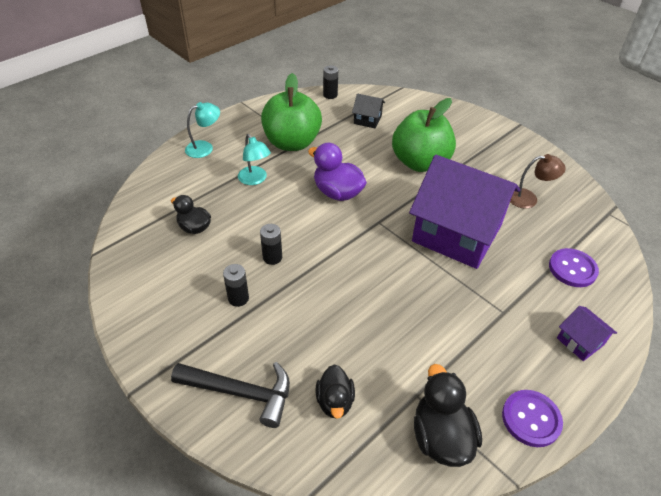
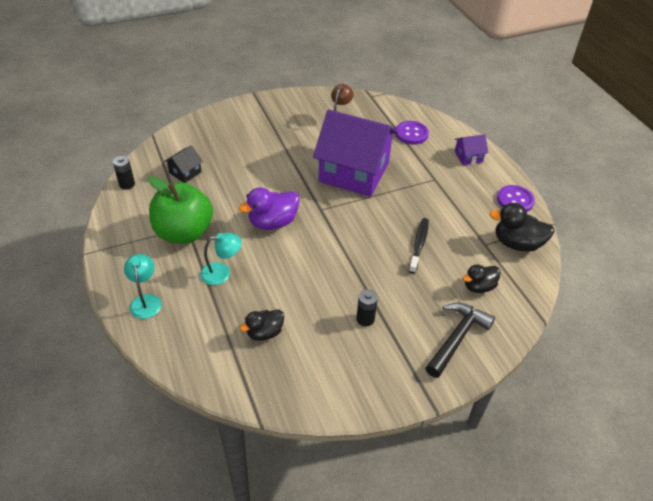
camera: 70 degrees left, 0 degrees up
(272, 257) = (329, 286): black battery -> none
(335, 401) = (478, 287): black duck -> black duck turned 135 degrees clockwise
(374, 321) = (419, 245): none -> black toothbrush
(420, 162) = (265, 162): green apple -> none
(457, 233) = (354, 172): purple house -> purple house turned 60 degrees clockwise

